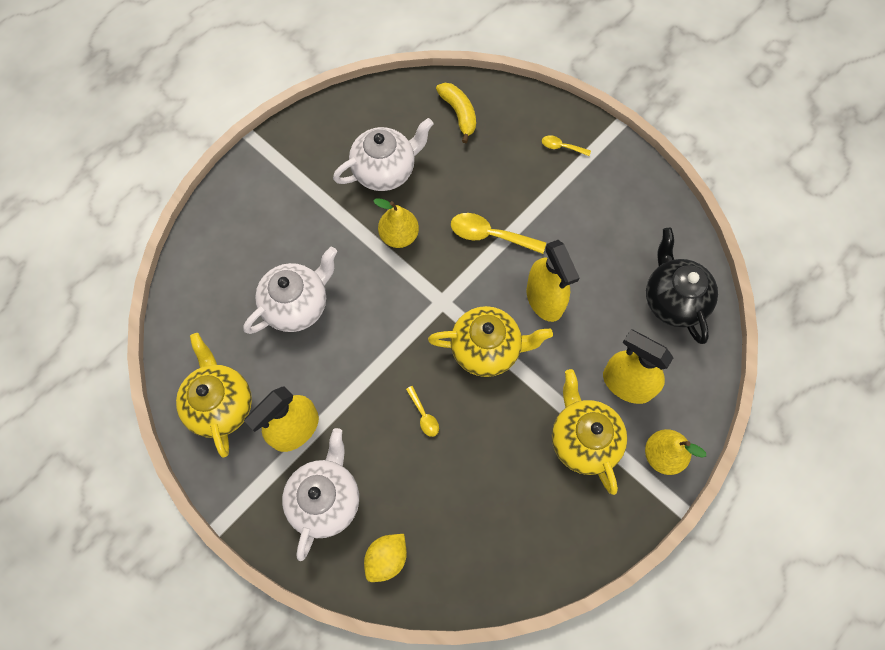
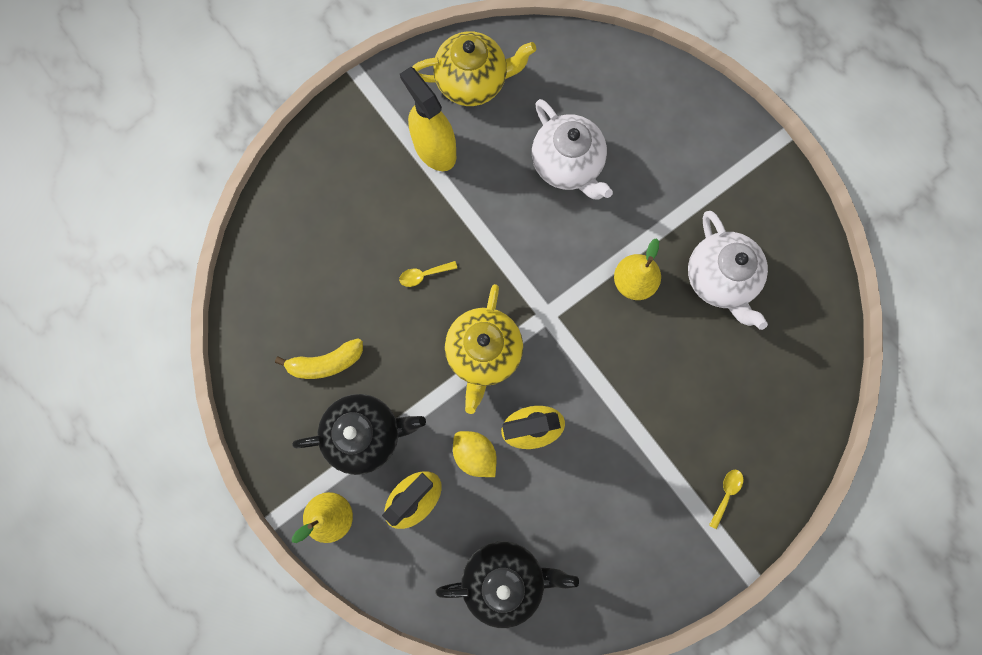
camera: 100 degrees right, 10 degrees up
(325, 499) = (359, 169): white teapot -> none
(386, 558) = (292, 217): yellow lemon -> yellow lemon (475, 454)
(459, 114) = (788, 377): yellow banana -> yellow banana (326, 362)
(490, 235) = (619, 383): yellow spoon -> none
(583, 440) = (365, 434): yellow teapot -> black teapot

